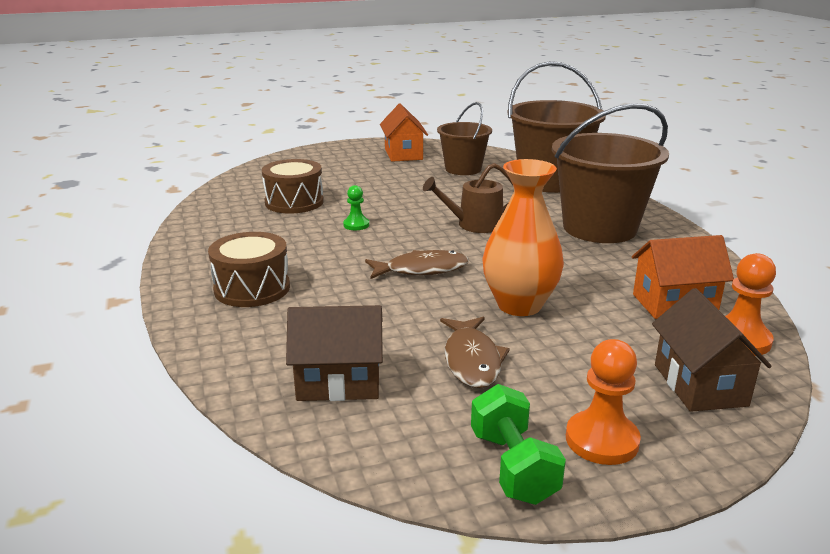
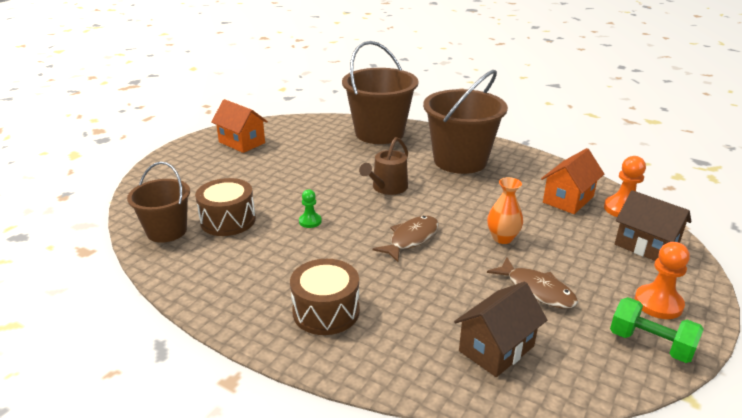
camera: 40 degrees left, 5 degrees up
(463, 169) = (307, 142): brown bucket -> brown bucket (167, 231)
(519, 305) = (502, 238): orange vase -> orange vase, size x0.61

